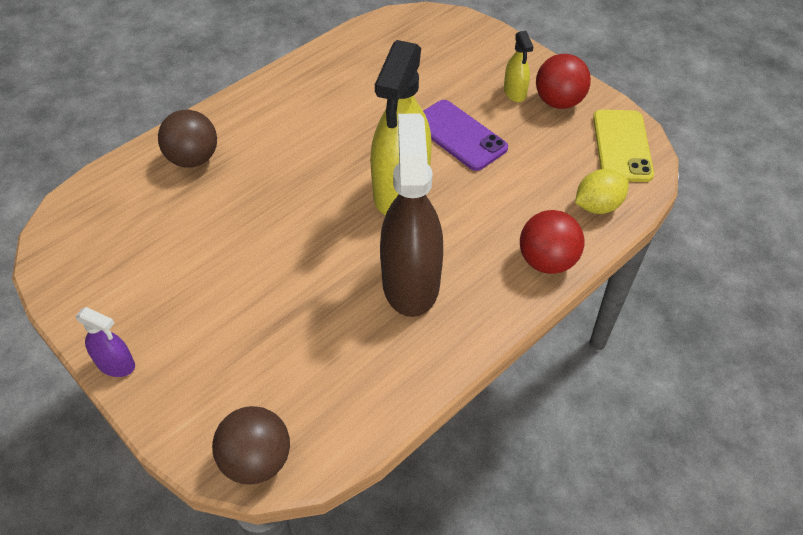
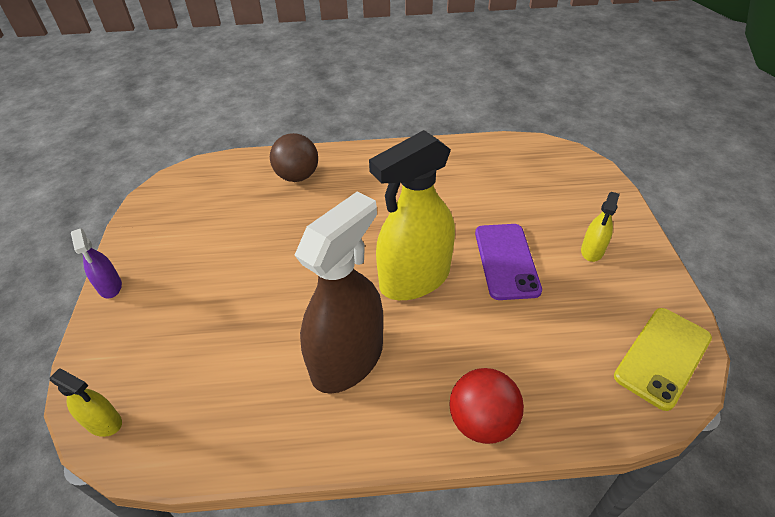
camera: 40 degrees right, 5 degrees down
(256, 460) = (104, 422): brown ball -> yellow spray bottle
(558, 102) = (629, 280): red ball -> none
(597, 206) = (582, 400): yellow lemon -> none

